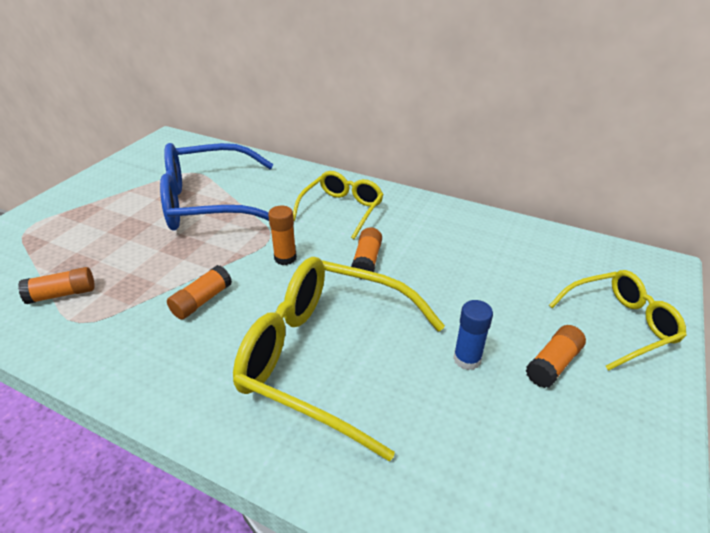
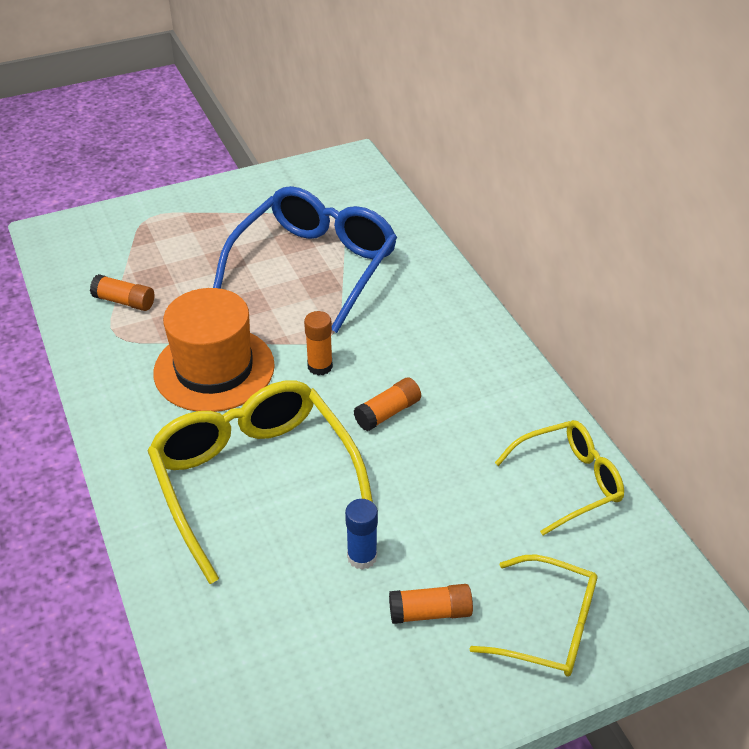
camera: 40 degrees right, 5 degrees up
(202, 301) = (214, 369): orange glue stick -> orange hat
(209, 203) = (315, 266): blue glasses -> blue glasses turned 90 degrees clockwise
(342, 209) = (430, 342): yellow glasses -> yellow glasses (569, 481)

